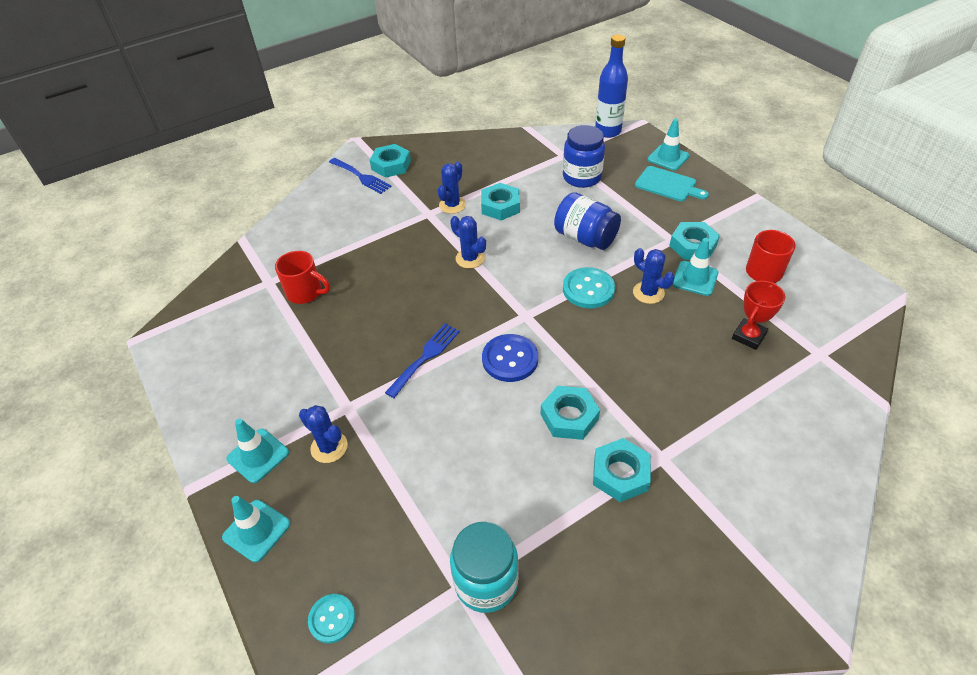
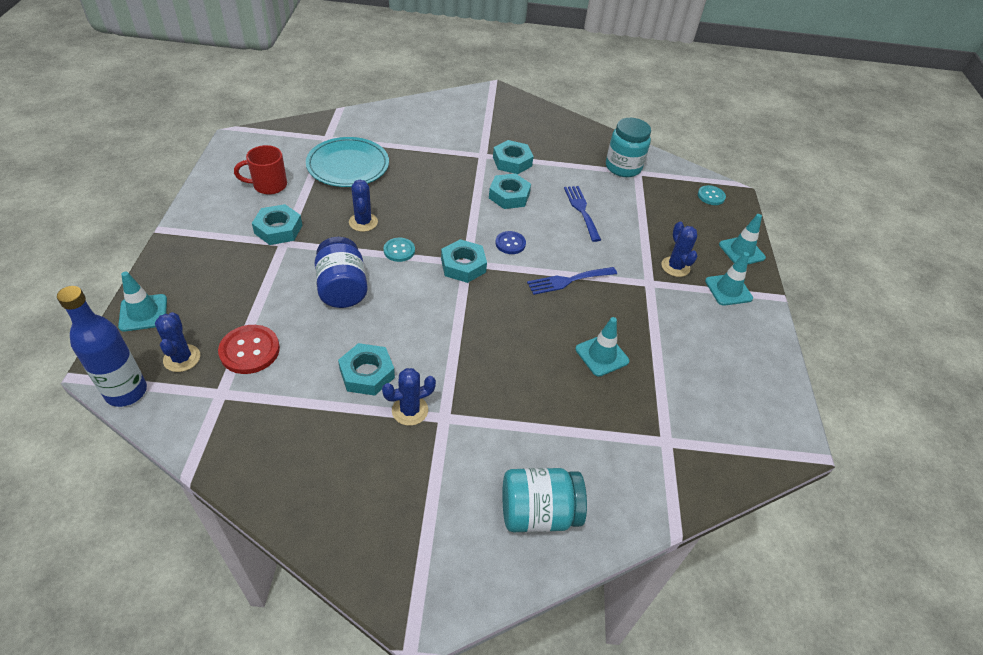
camera: 150 degrees left, 0 degrees up
(306, 293) = (633, 402): red mug -> none
(332, 205) = (538, 513): none -> turquoise jar
(361, 177) = (468, 542): blue fork -> blue fork (581, 210)
(391, 165) = (415, 537): turquoise nut -> turquoise nut (463, 265)
(470, 258) = (457, 336): blue cactus -> blue cactus (182, 358)
(510, 359) = (510, 243): blue button -> blue button, size x0.63
(582, 177) = (249, 350): blue jar -> red button
(588, 289) = (399, 250): turquoise button -> turquoise button, size x0.63
(668, 185) = (198, 287): turquoise cutting board -> none
(695, 278) = (318, 210): turquoise traffic cone -> turquoise traffic cone (602, 355)
(748, 336) = (348, 166): red trophy -> turquoise plate

